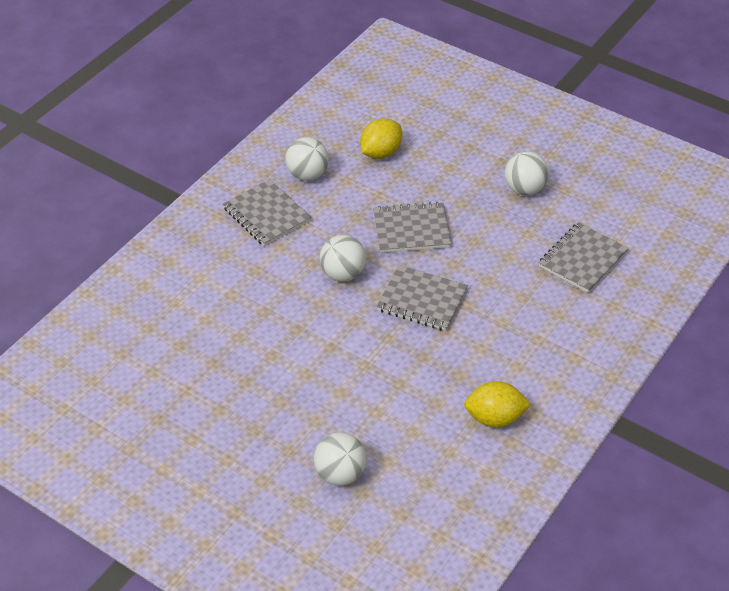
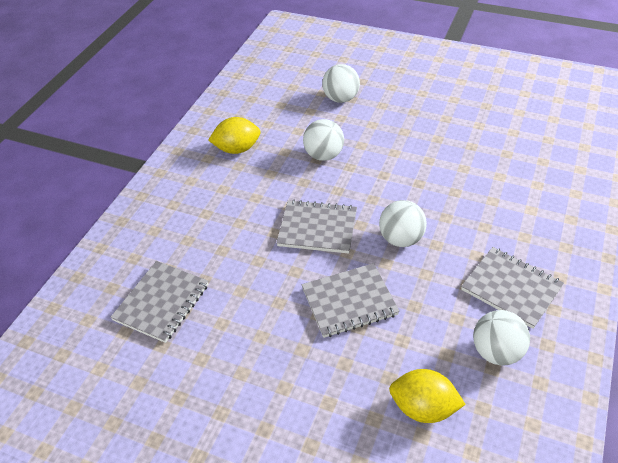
camera: 170 degrees right, 0 degrees up
(380, 153) = (423, 408): yellow lemon -> yellow lemon turned 75 degrees clockwise
(524, 189) = (230, 386): white ball -> white ball (324, 155)

